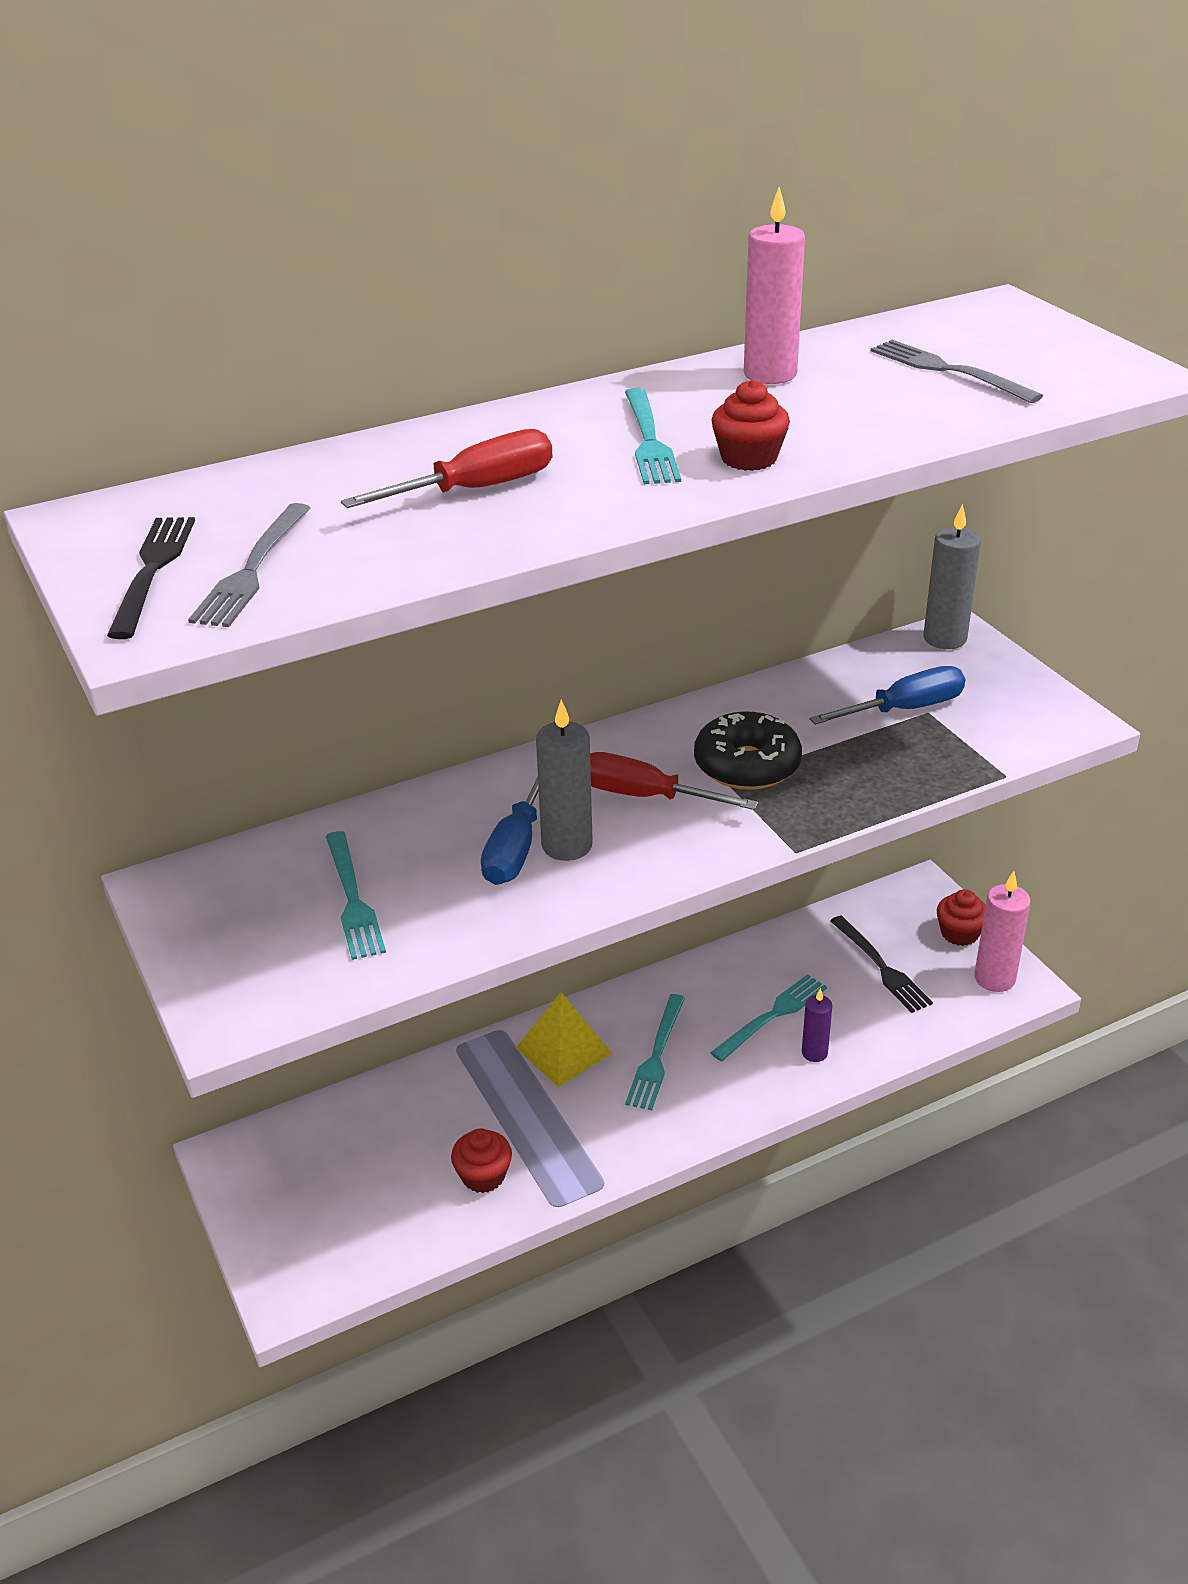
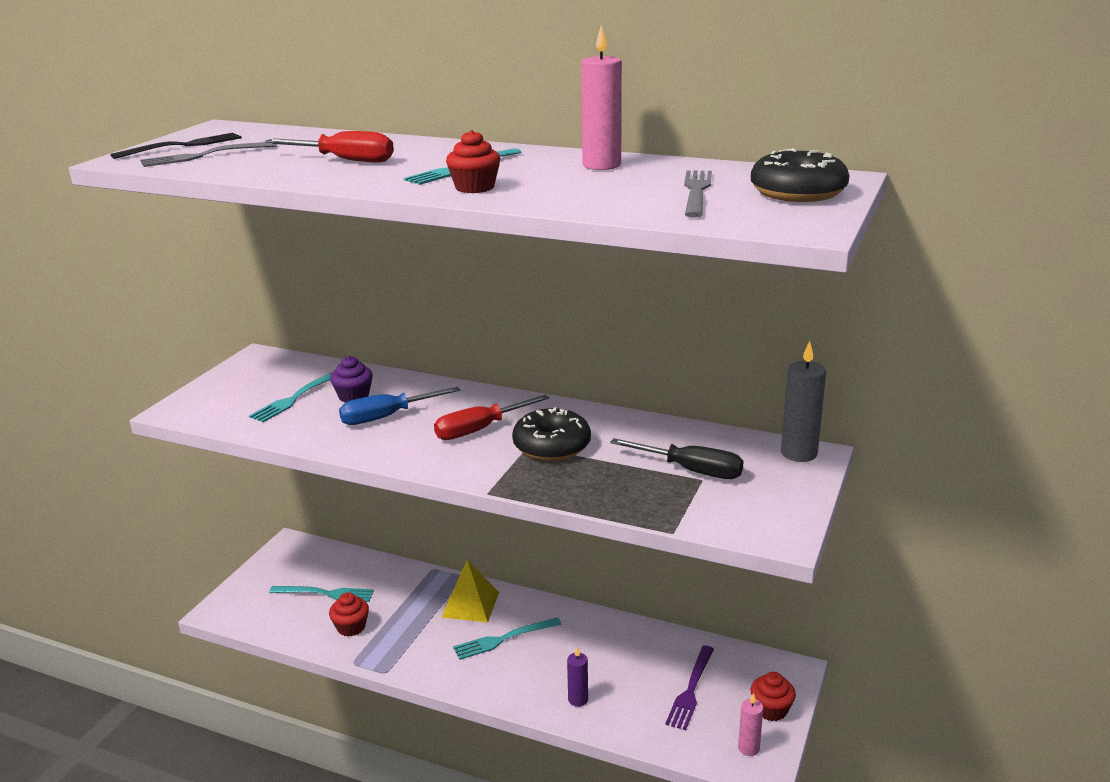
camera: 50 degrees right, 10 degrees down
(420, 850) = (354, 396): none -> purple cupcake
(567, 845) = (405, 428): grey candle -> none
(644, 796) = (479, 430): red screwdriver -> red screwdriver turned 105 degrees counterclockwise
(772, 1016) = (589, 666): turquoise fork -> turquoise fork (326, 594)
(881, 967) = (690, 690): black fork -> purple fork
(905, 709) = (692, 471): blue screwdriver -> black screwdriver
(994, 978) = (748, 748): pink candle -> pink candle, size x0.61
(1021, 336) = (798, 192): none -> black donut

